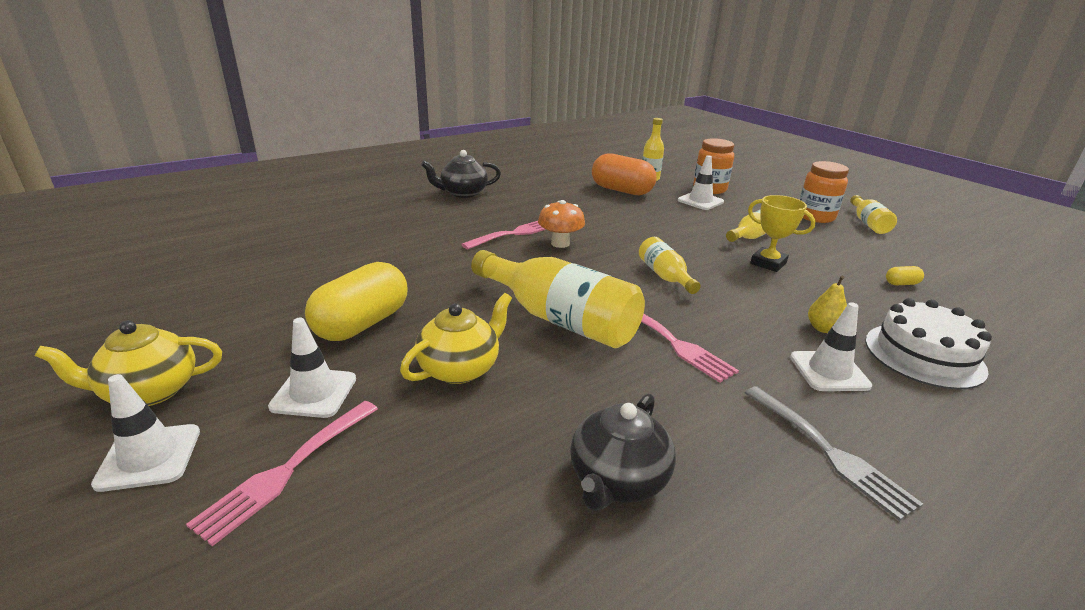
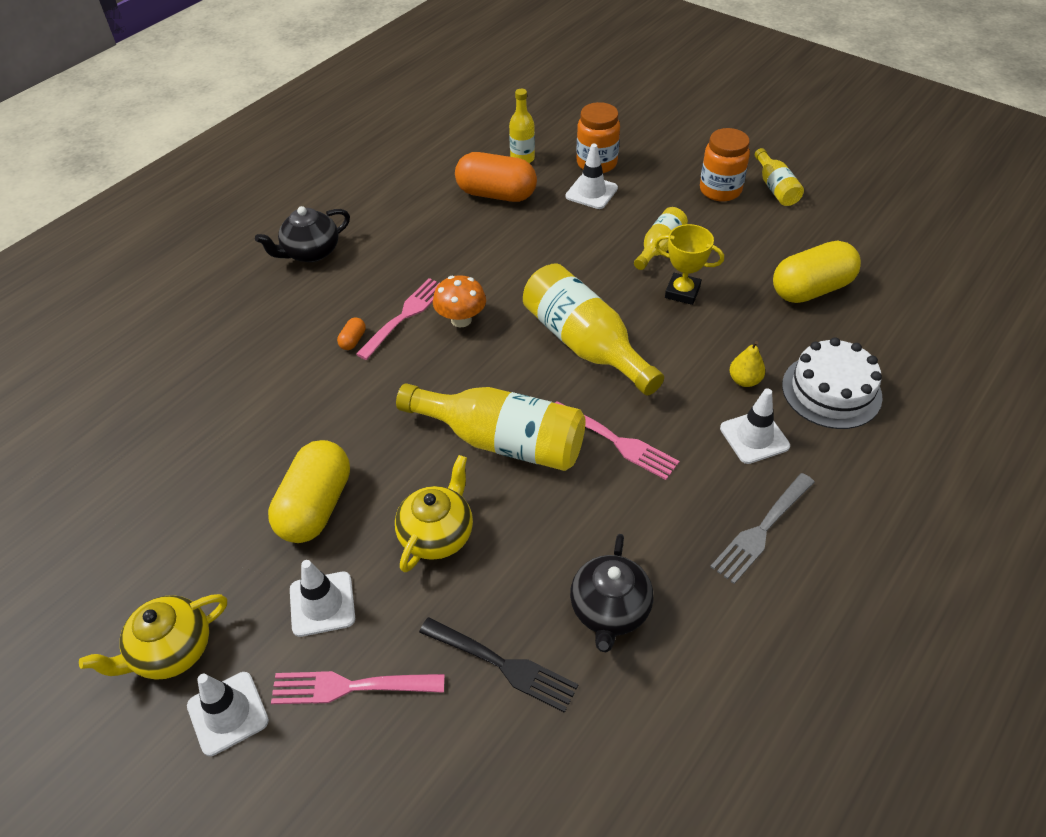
camera: 15 degrees left, 20 degrees up
(287, 470) = (350, 686): pink fork -> pink fork turned 75 degrees clockwise
(464, 238) = (353, 340): none -> orange capsule
(466, 499) = (503, 665): none -> black fork
(665, 276) = (585, 344): yellow bottle -> yellow bottle, size x1.88
(829, 452) = (761, 530): grey fork -> grey fork turned 90 degrees clockwise
(901, 283) = (811, 289): yellow capsule -> yellow capsule, size x2.48

